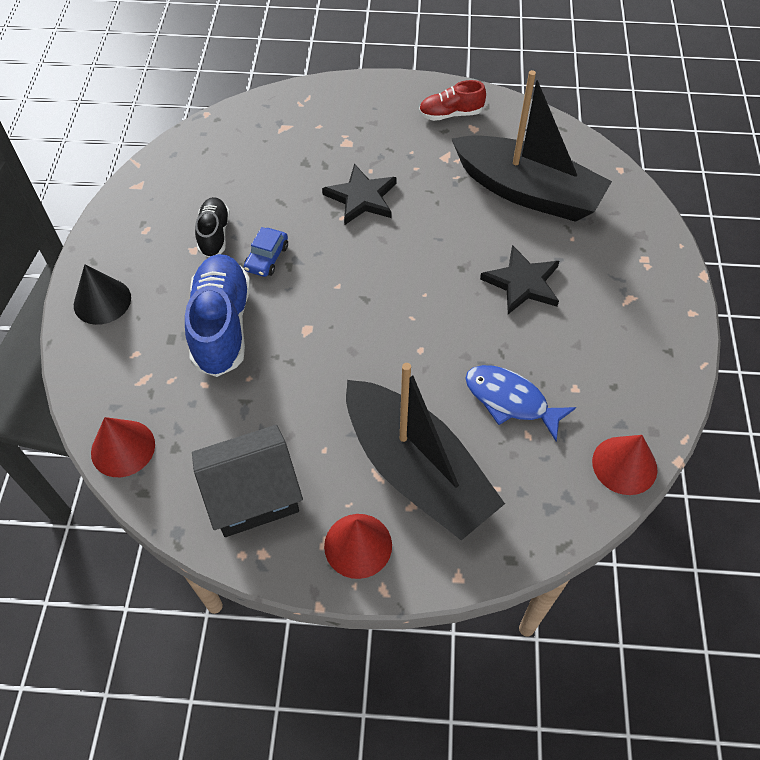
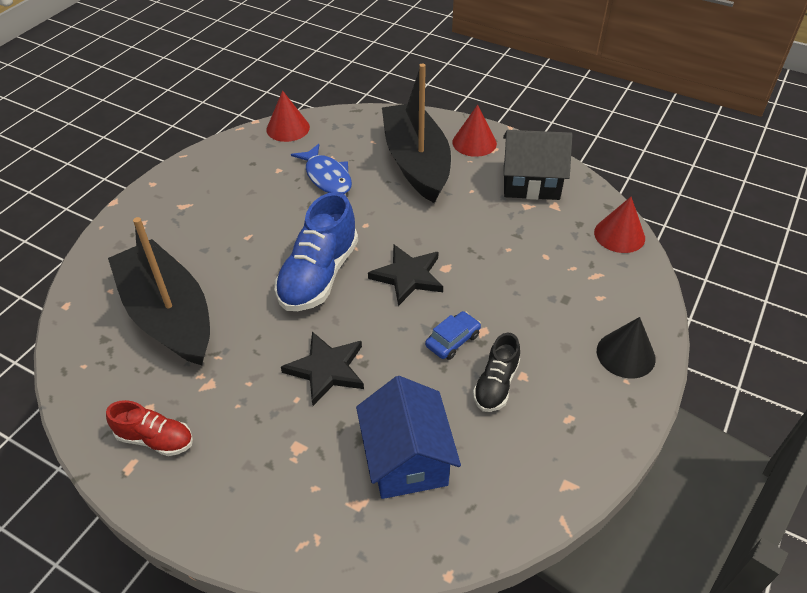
camera: 155 degrees left, 10 degrees down
(222, 326) = (517, 294): blue shoe -> blue shoe (319, 275)
(263, 162) = (407, 458): none -> blue house
(522, 283) = (249, 242): black star -> black star (408, 276)

